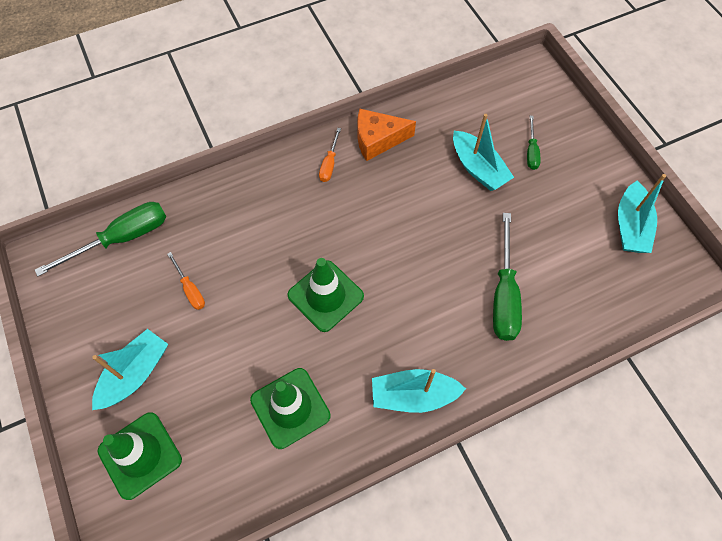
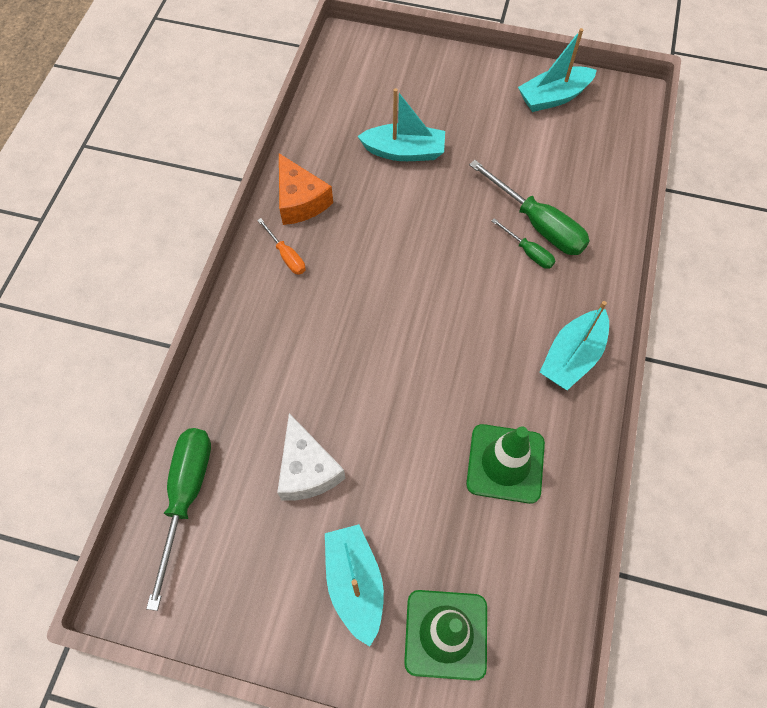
camera: 50 degrees left, 0 degrees up
(190, 289) = (307, 469): orange screwdriver -> white cheese
(325, 296) = (420, 356): green traffic cone -> none
(378, 140) = (300, 200): orange cheese -> orange cheese turned 60 degrees counterclockwise
(531, 152) = (425, 105): green screwdriver -> green screwdriver (528, 252)
(630, 226) = (553, 97): turquoise boat -> turquoise boat turned 105 degrees clockwise

